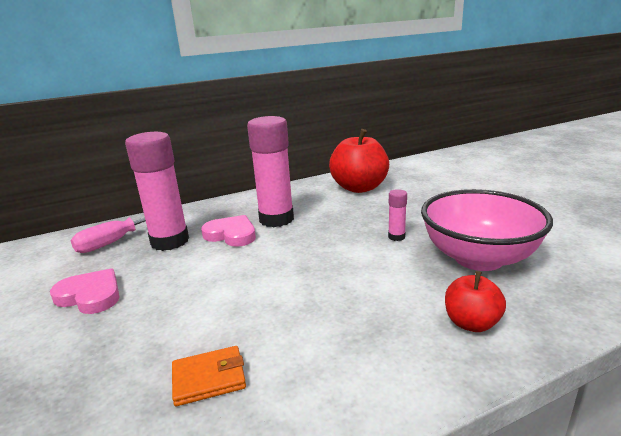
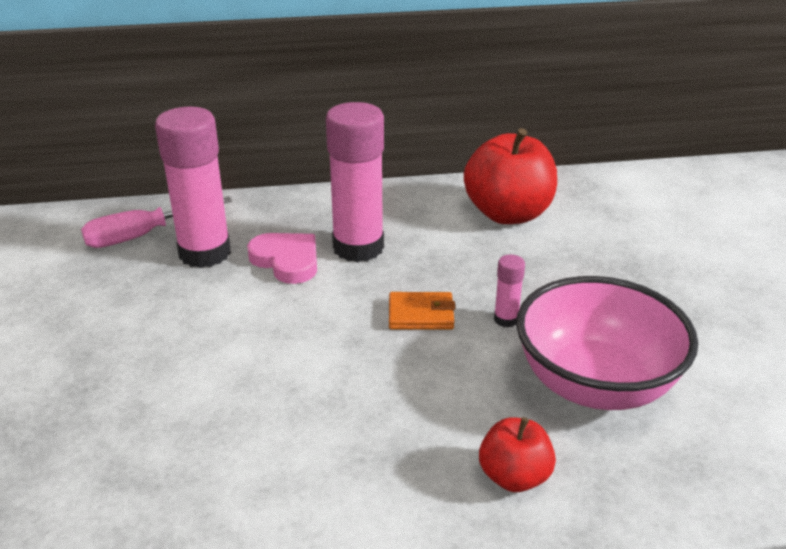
camera: 15 degrees right, 10 degrees up
(90, 295) = (88, 316): pink heart -> none
(209, 378) = (180, 461): orange wallet -> orange wallet (421, 314)

